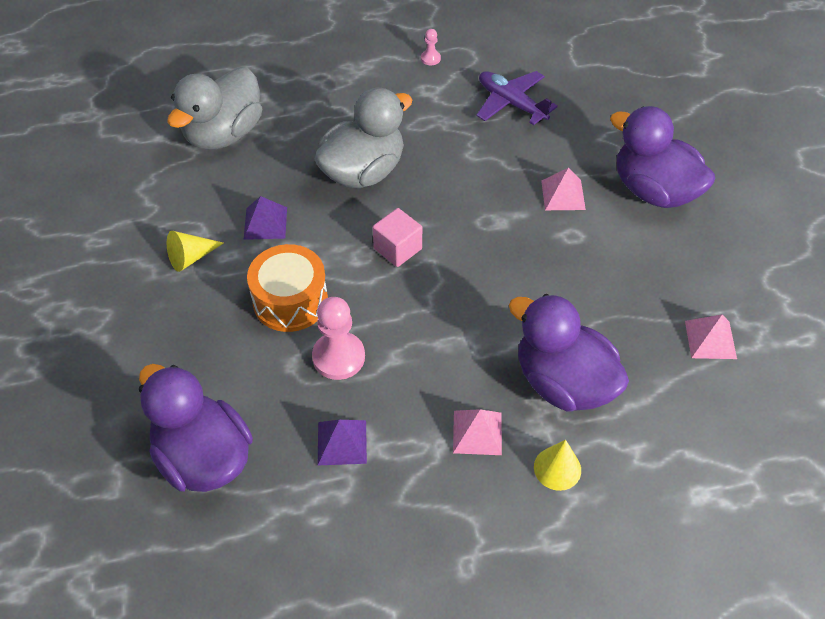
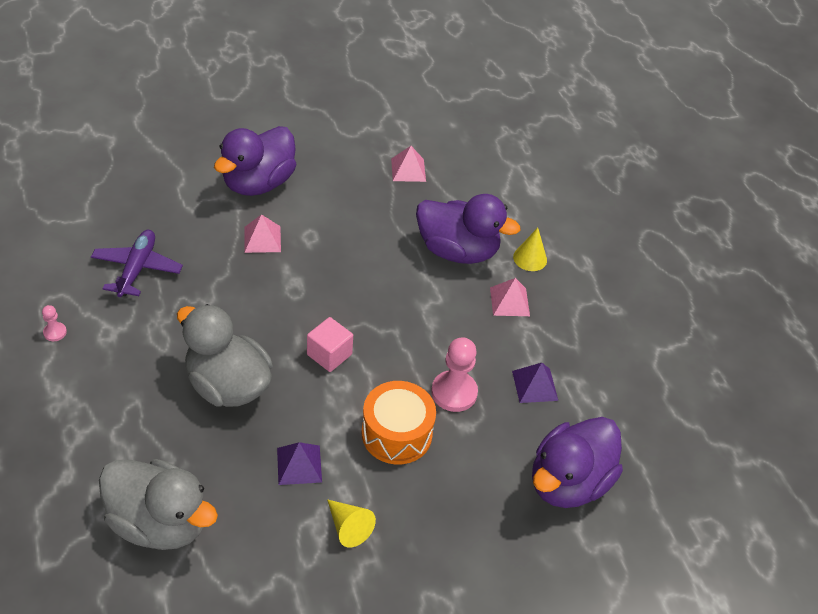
camera: 100 degrees left, 5 degrees down
(511, 103) = (137, 269): purple plane -> purple plane turned 150 degrees clockwise
(563, 382) = (457, 251): purple duck -> purple duck turned 105 degrees counterclockwise

